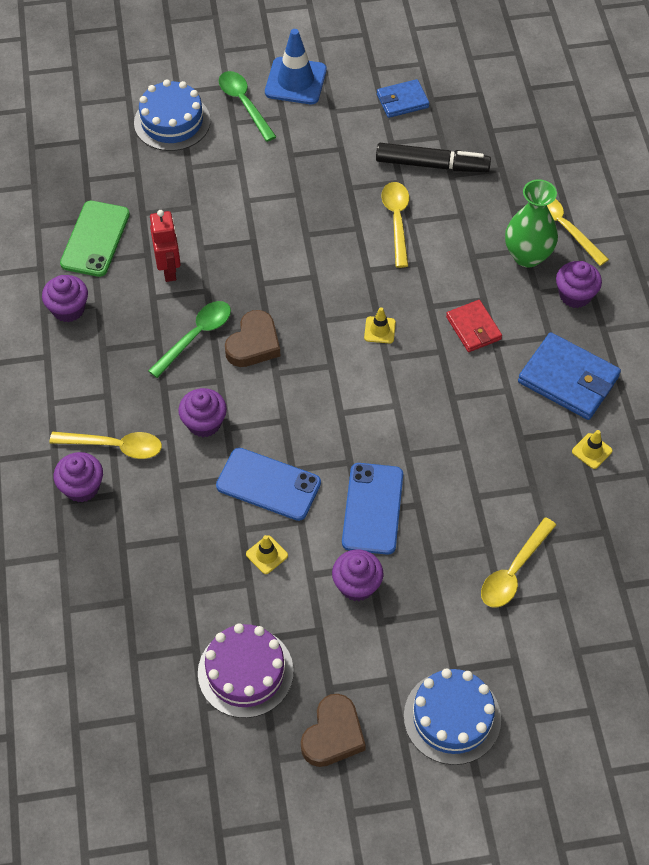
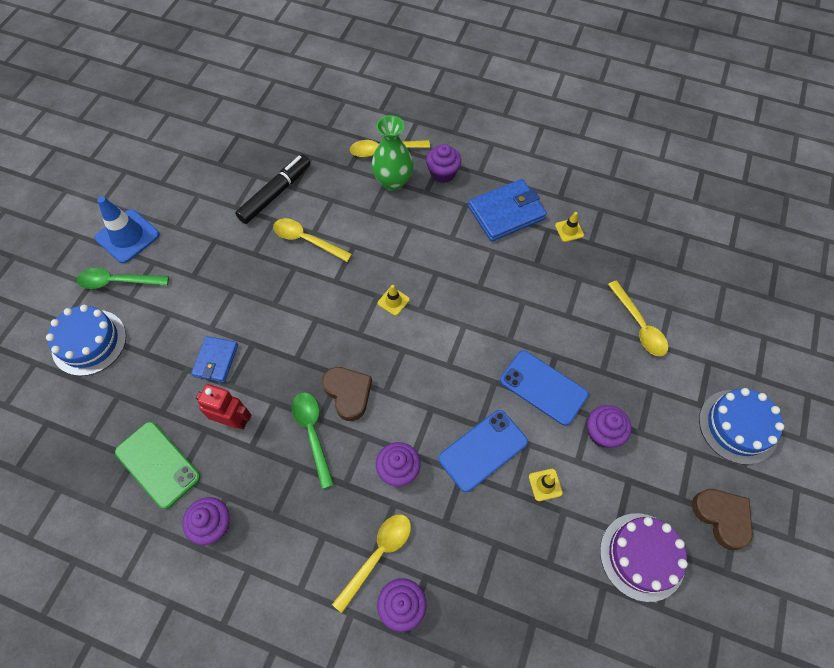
camera: 60 degrees left, 5 degrees up
(402, 101) = (205, 181): blue wallet -> blue wallet (216, 360)
(473, 328) = (430, 243): red wallet -> none

